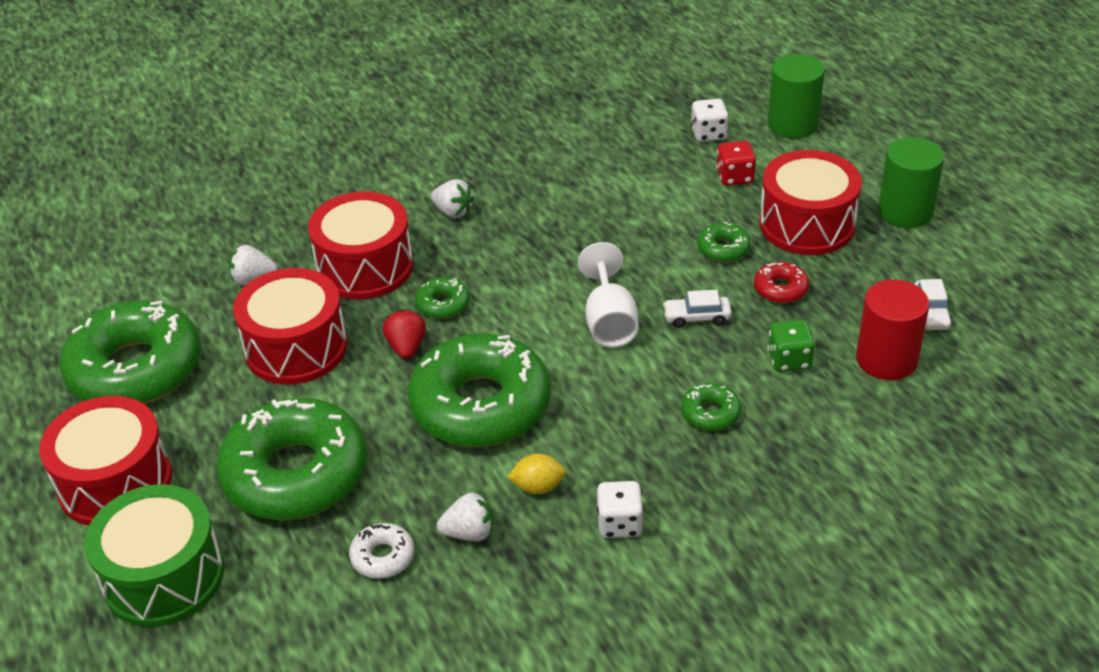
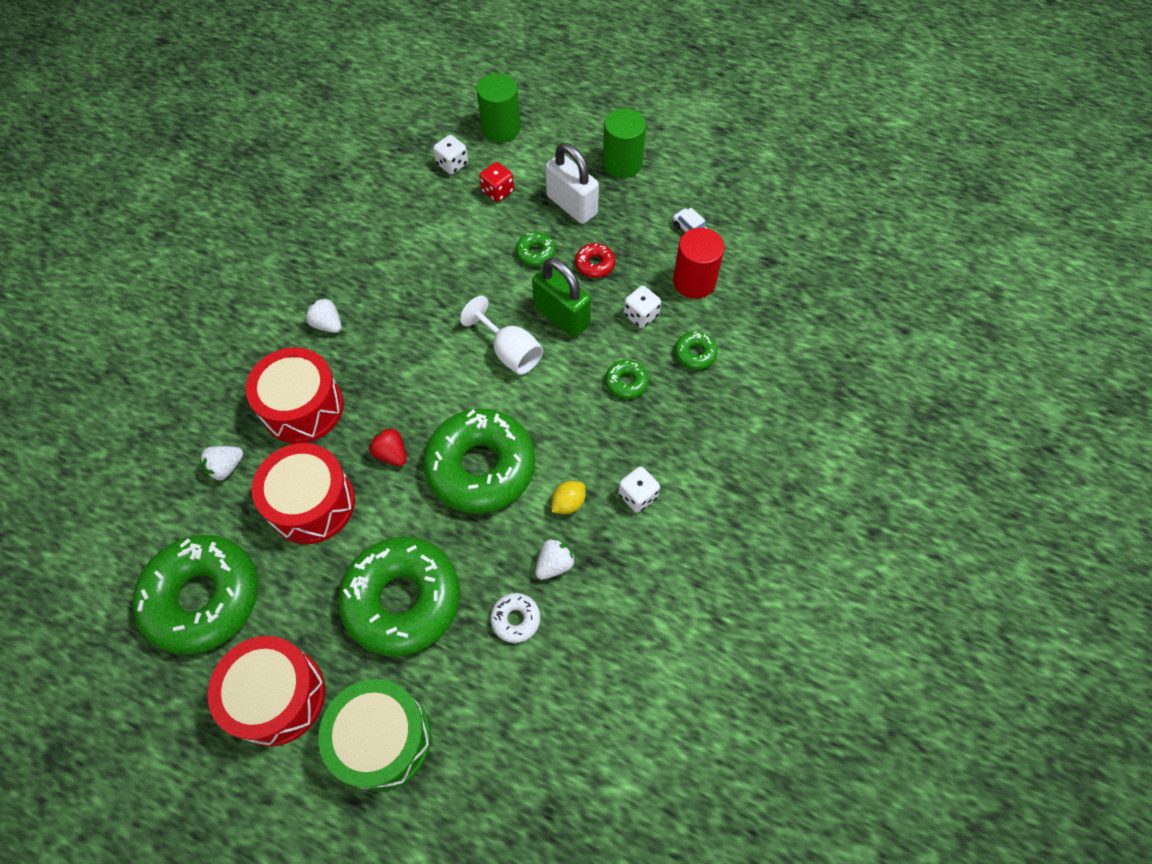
camera: 40 degrees left, 20 degrees up
(443, 304) = (387, 404): green donut -> green donut (695, 354)
(453, 212) = (327, 324): white strawberry -> white strawberry turned 135 degrees counterclockwise
(697, 317) = (562, 316): white car -> green padlock
(789, 360) = (641, 315): green dice -> white dice
(807, 224) = (572, 205): red drum -> white padlock

